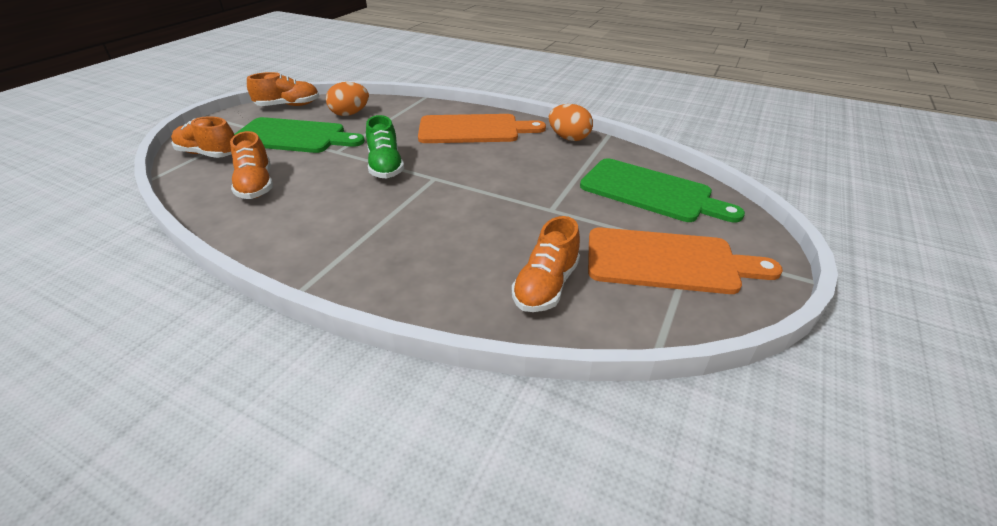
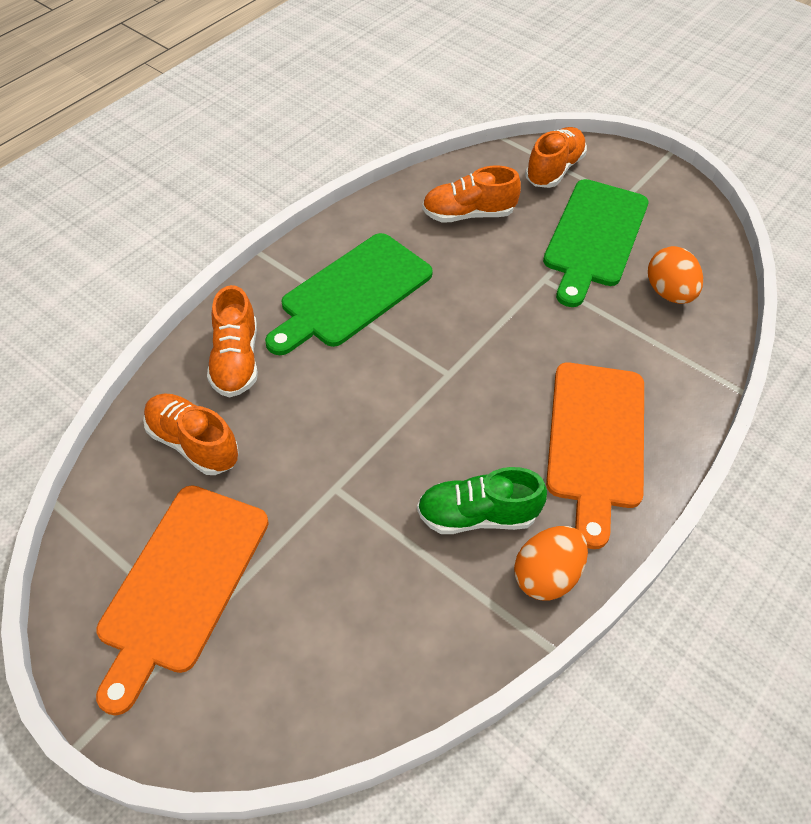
camera: 100 degrees right, 15 degrees up
(288, 106) = (702, 226): orange shoe -> orange shoe (236, 360)
(386, 166) = (490, 326): green shoe -> green shoe (477, 515)
(651, 192) = (342, 636): green cutting board -> green cutting board (352, 293)

